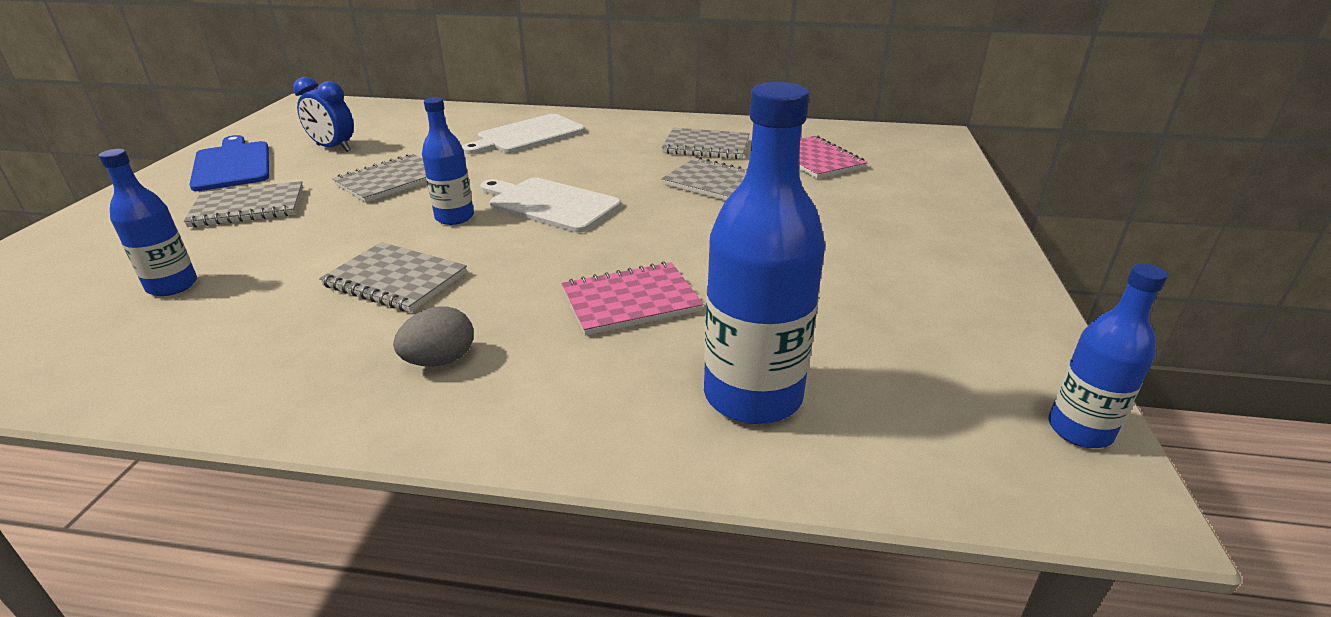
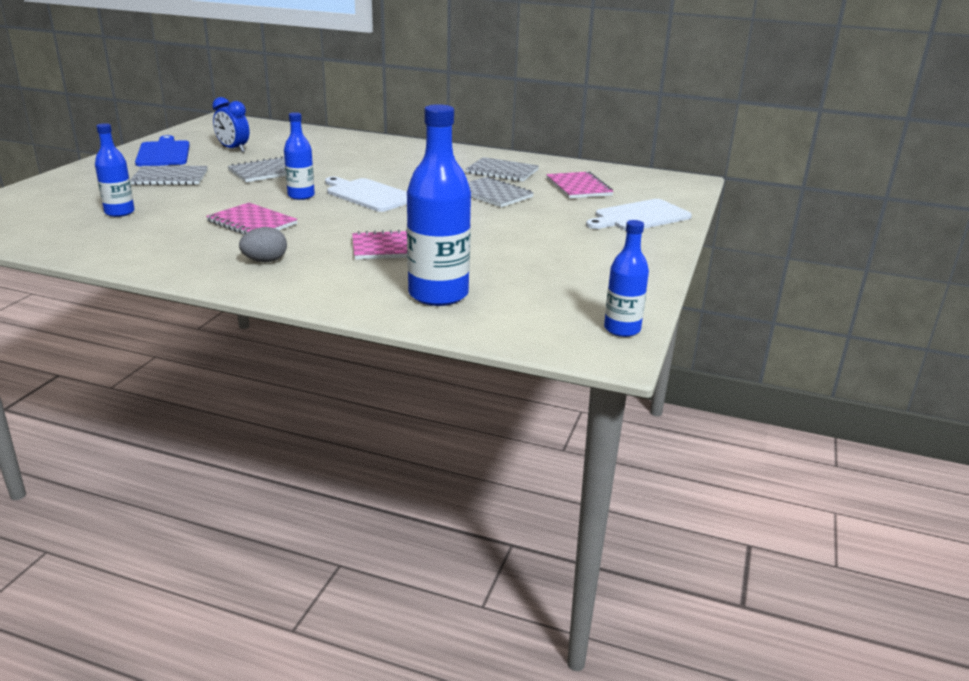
camera: 10 degrees right, 5 degrees down
(396, 279) = (252, 223): grey notebook -> pink notebook
(527, 135) = (373, 153): white cutting board -> white cutting board (639, 217)

